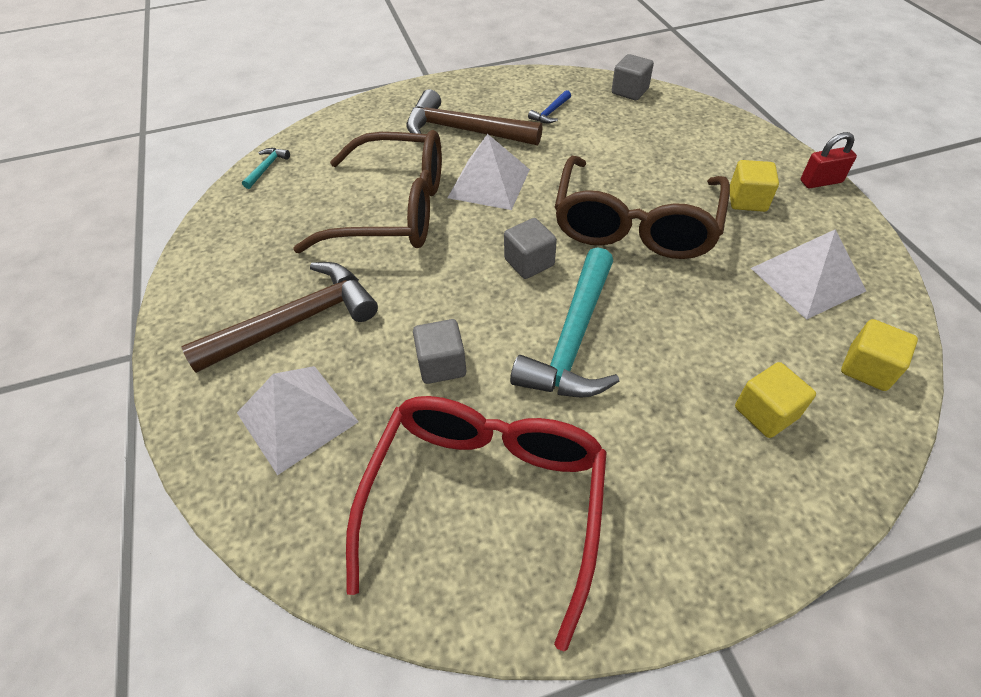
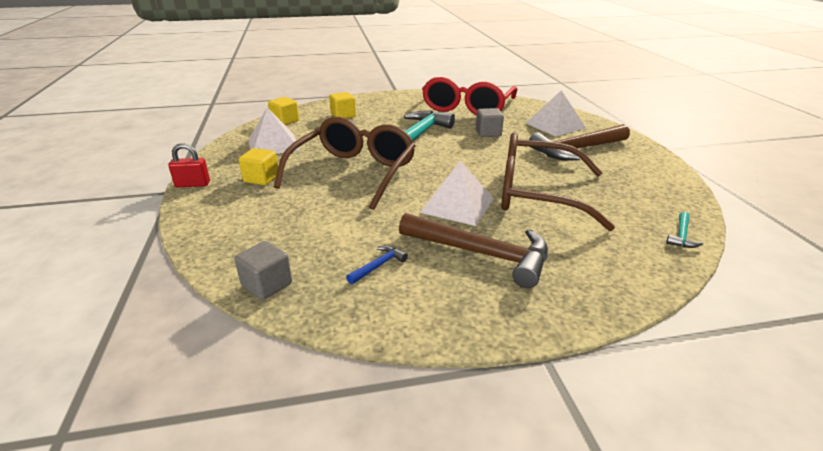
camera: 175 degrees left, 20 degrees down
(529, 262) = (434, 161): grey cube -> none

